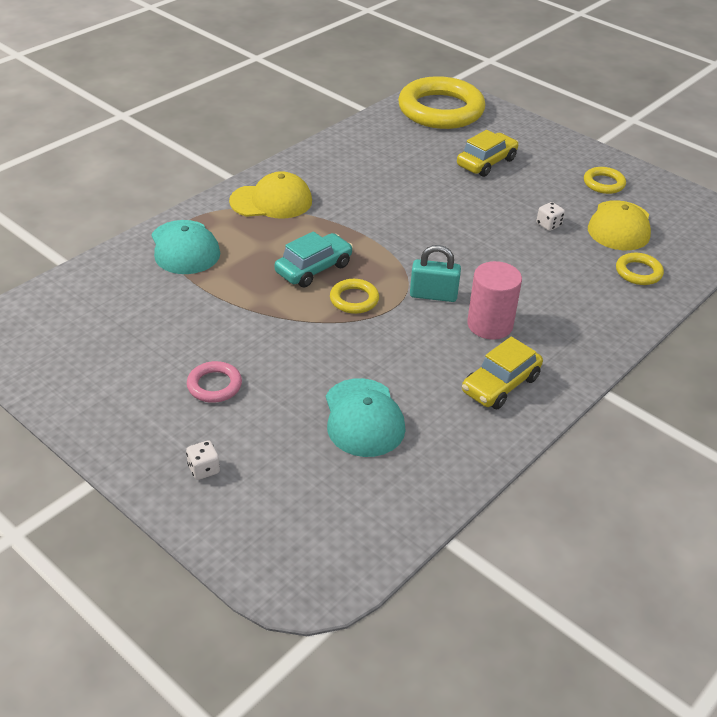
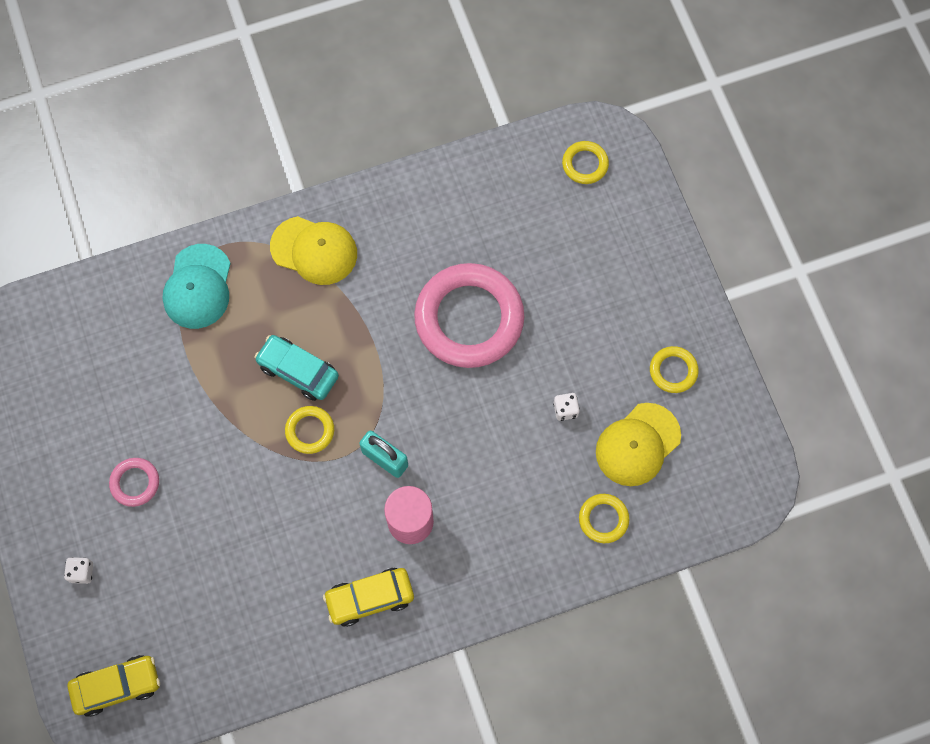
camera: 30 degrees right, 30 degrees up
(314, 269) = (298, 371): turquoise car -> turquoise car turned 135 degrees counterclockwise
(363, 418) = (233, 579): turquoise cap -> none
(429, 201) = (469, 319): none -> pink ring
(441, 110) = (585, 164): yellow ring -> yellow ring, size x0.44
(486, 162) = (571, 281): yellow car -> yellow car (117, 686)

